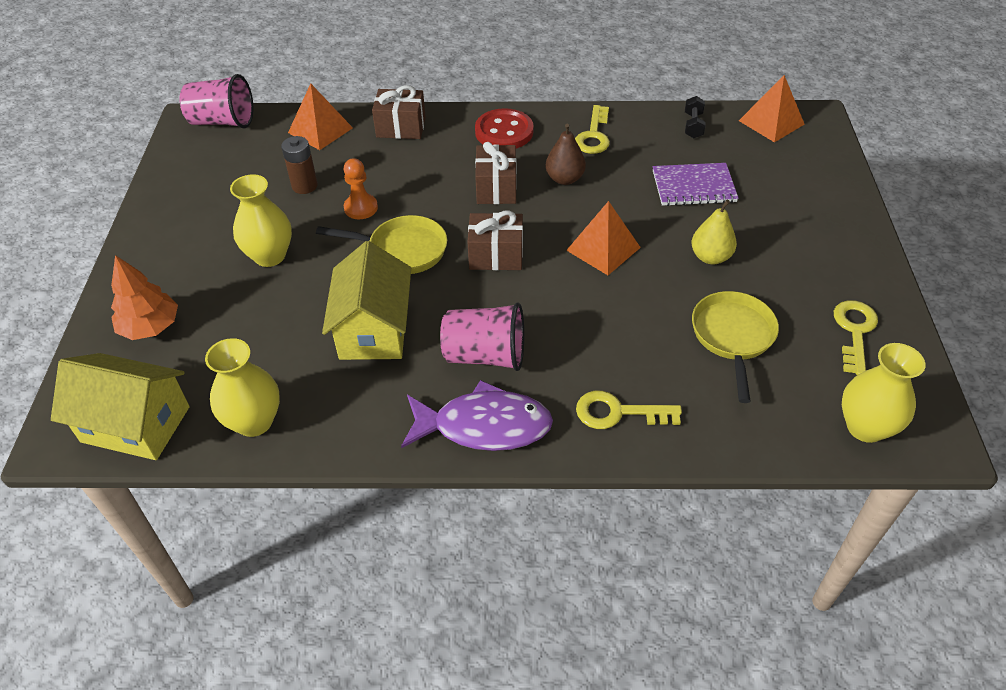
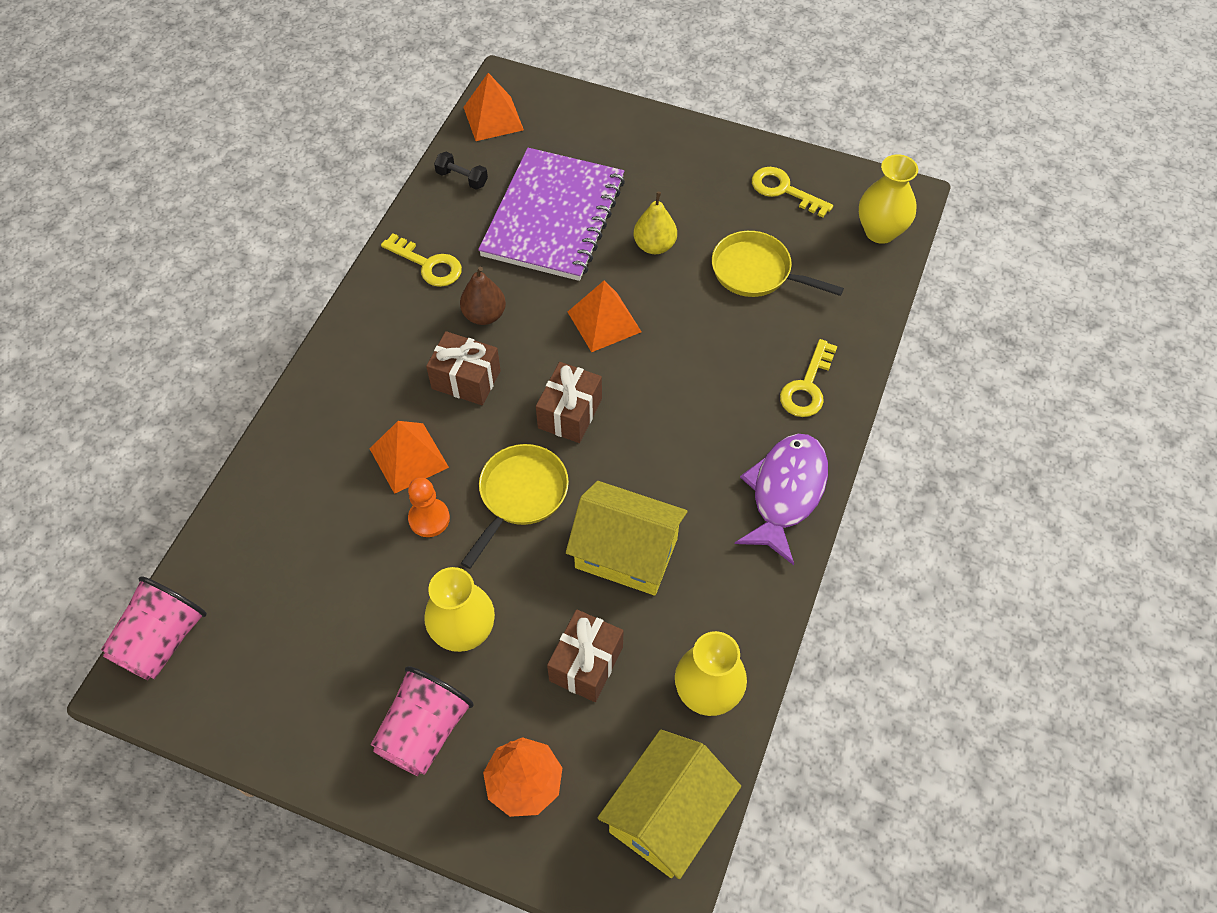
camera: 70 degrees left, 10 degrees up
(304, 186) = (356, 569): brown battery -> none
(320, 130) = (254, 527): orange pyramid -> orange pyramid (409, 458)
(401, 127) = (303, 439): brown gift -> brown gift (586, 664)
(485, 355) = (701, 465): pink cup -> pink cup (424, 731)
(504, 132) = (373, 341): red button -> none
(693, 187) = (554, 217): purple notebook -> purple notebook, size x1.78

